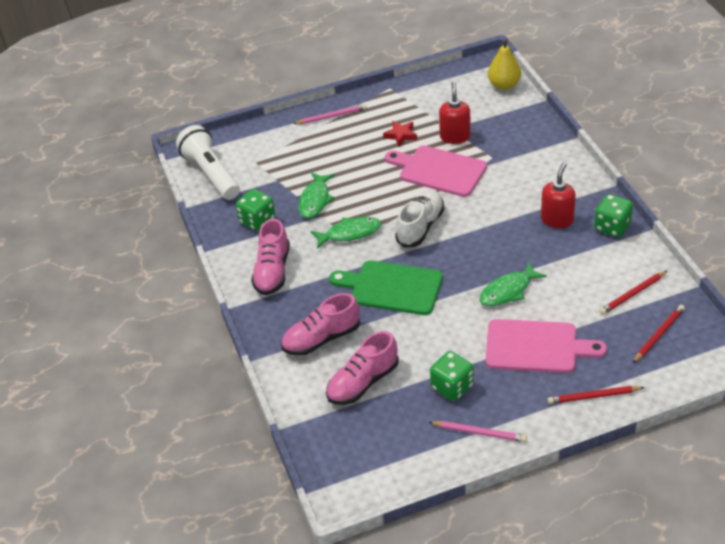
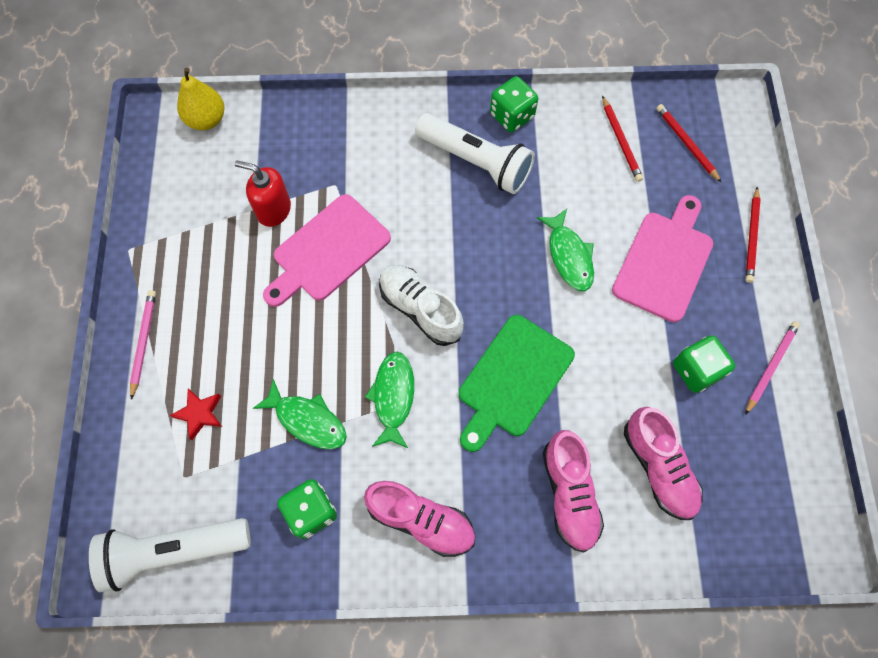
camera: 75 degrees left, 25 degrees up
(401, 135) = (235, 270): red star -> red star (200, 414)
(557, 219) = (476, 162): red soap dispenser -> white flashlight

